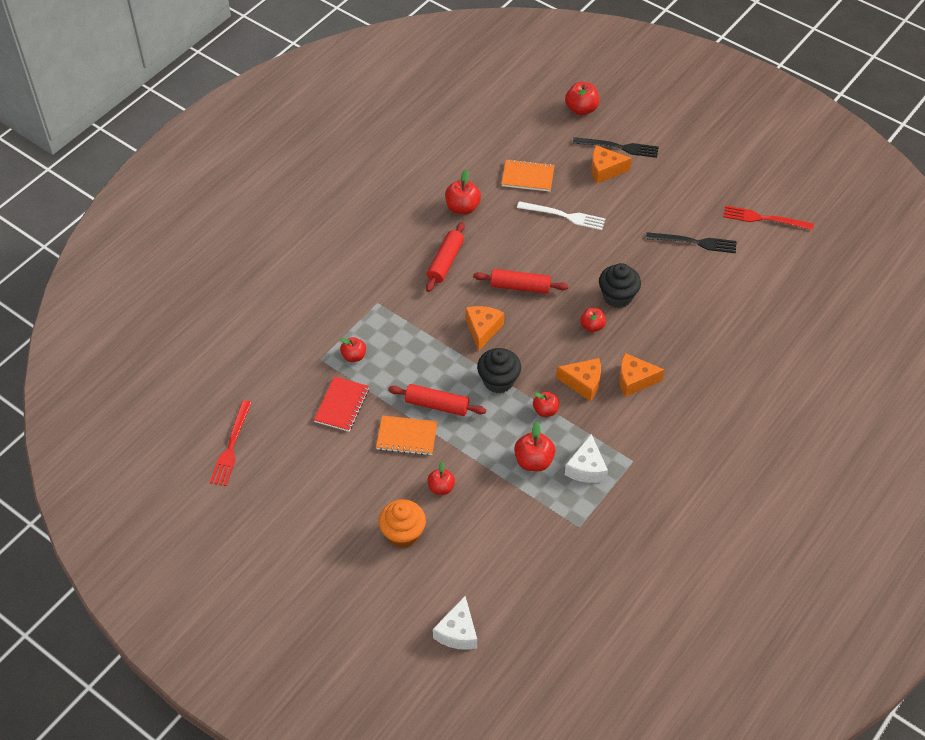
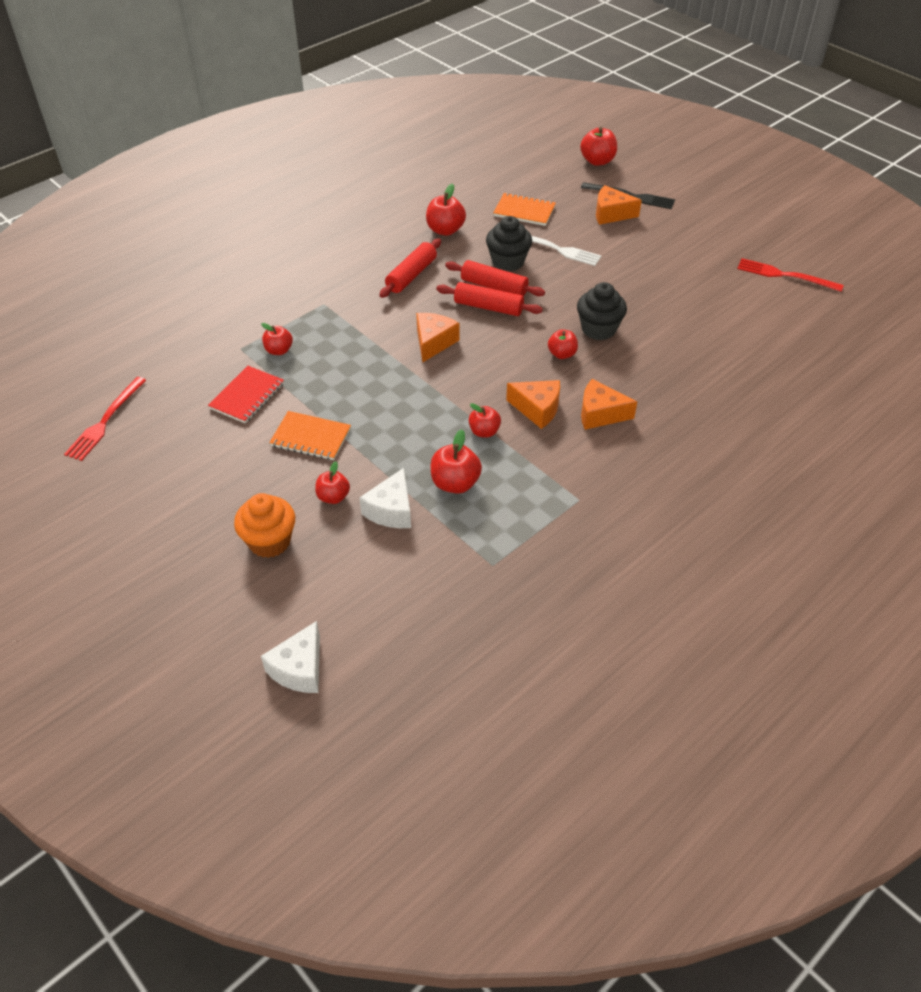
camera: 10 degrees right, 5 degrees down
(437, 405) = (357, 410): red rolling pin -> red rolling pin (494, 286)
(498, 381) = (437, 394): black cupcake -> black cupcake (508, 262)
(586, 468) = (518, 500): white cheese -> white cheese (391, 510)
(694, 242) = (699, 288): black fork -> none

